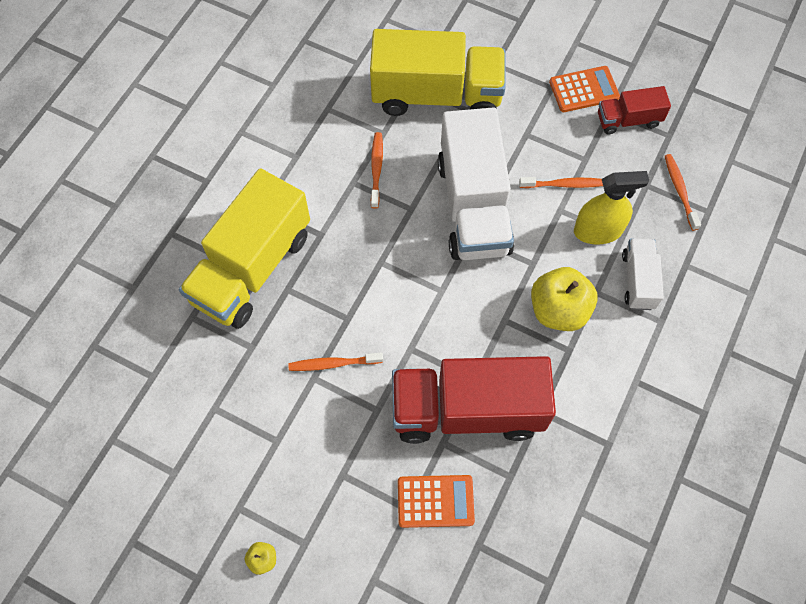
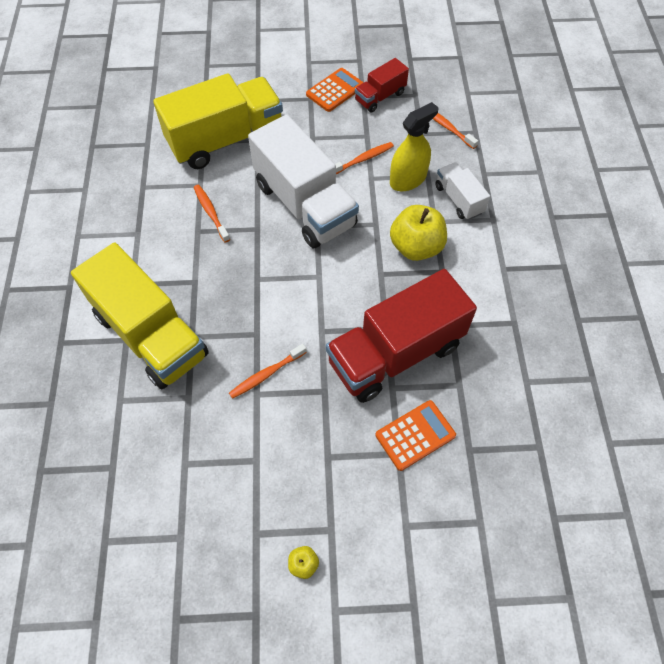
camera: 30 degrees left, 5 degrees down
(252, 268) = (151, 335): yellow truck -> yellow truck turned 45 degrees counterclockwise

